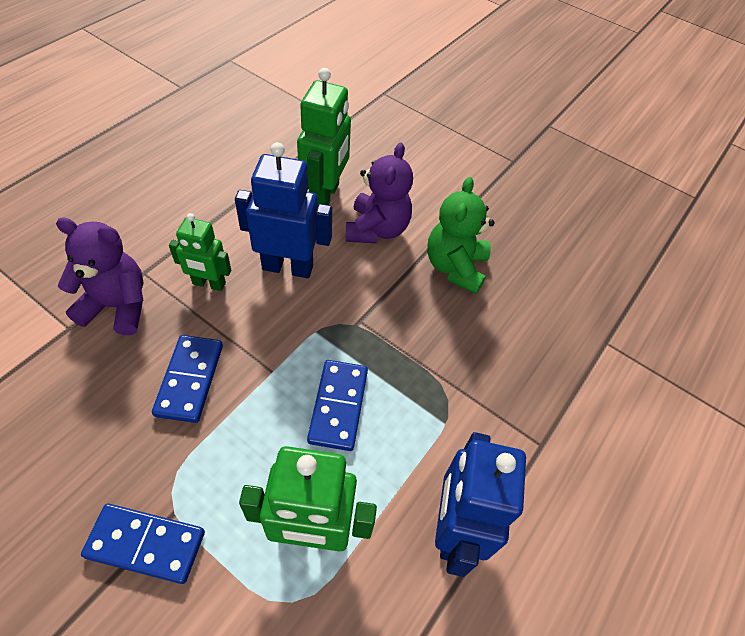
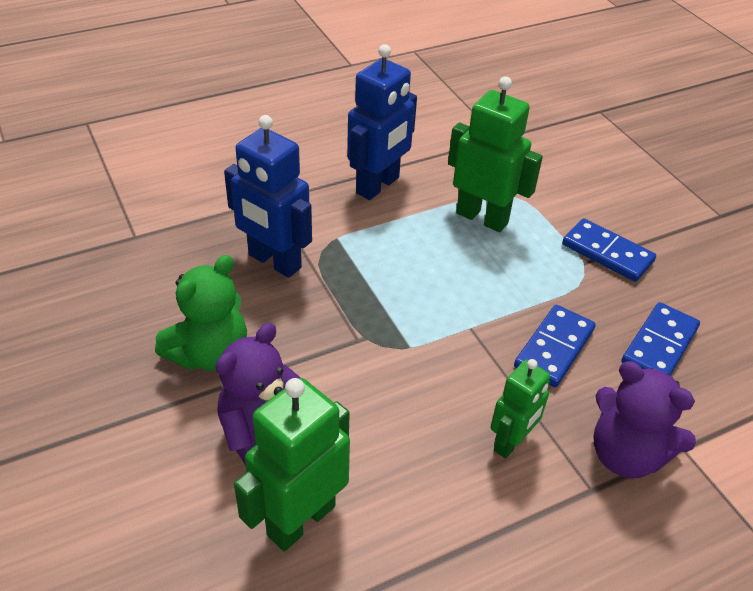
camera: 150 degrees left, 10 degrees down
(209, 284) = (511, 442): green robot -> green robot turned 90 degrees clockwise
(288, 267) = (407, 428): blue robot -> blue robot (274, 262)
(338, 406) = (422, 280): blue domino -> blue domino (659, 345)

